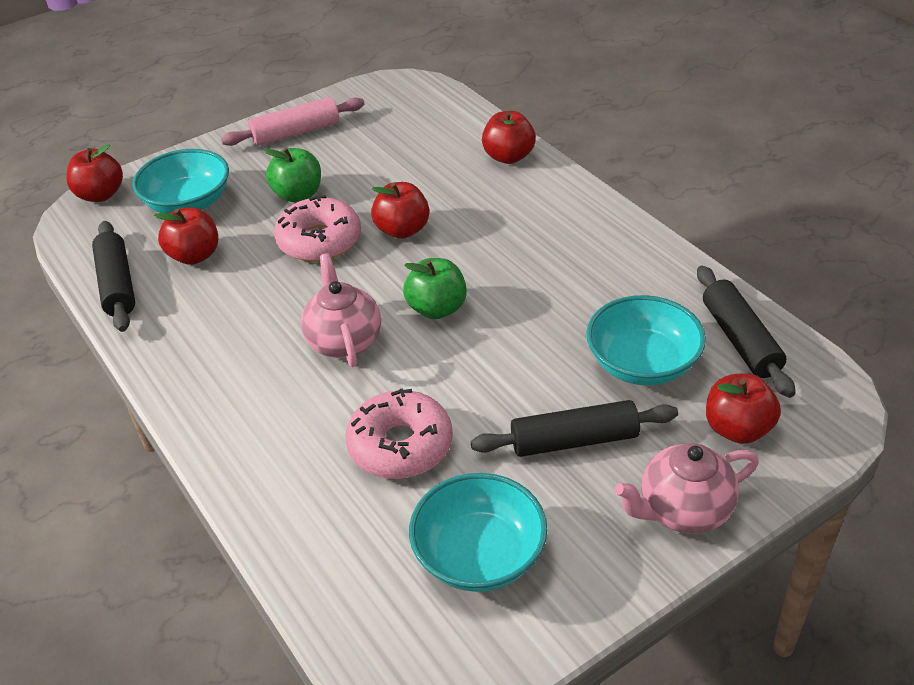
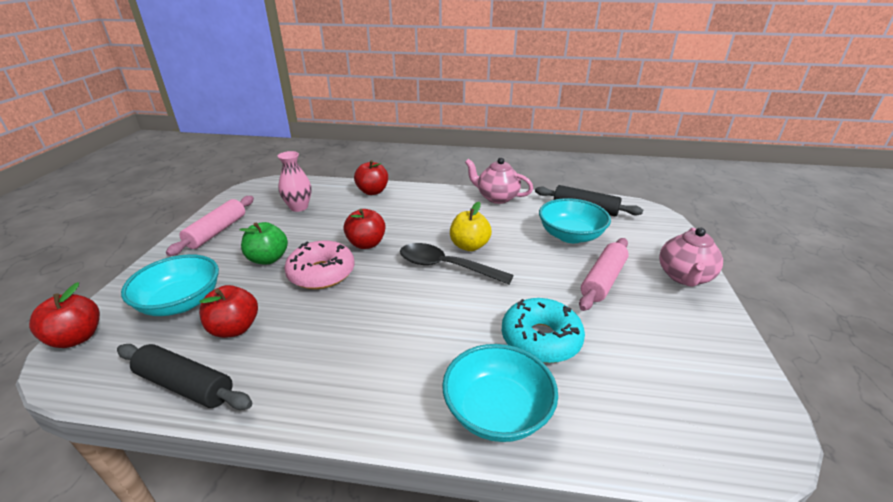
camera: 50 degrees left, 10 degrees down
(344, 341) = (421, 311): pink teapot -> pink teapot (497, 197)
(400, 445) = (540, 339): pink donut -> turquoise donut
(403, 139) = (299, 207): none -> pink vase
(437, 308) = (446, 267): green apple -> black spoon
(479, 555) = (665, 358): turquoise bowl -> turquoise bowl (497, 411)
(500, 299) = (469, 246): none -> yellow apple
(574, 440) = (603, 280): black rolling pin -> pink rolling pin
(737, 429) = (641, 237): red apple -> none

